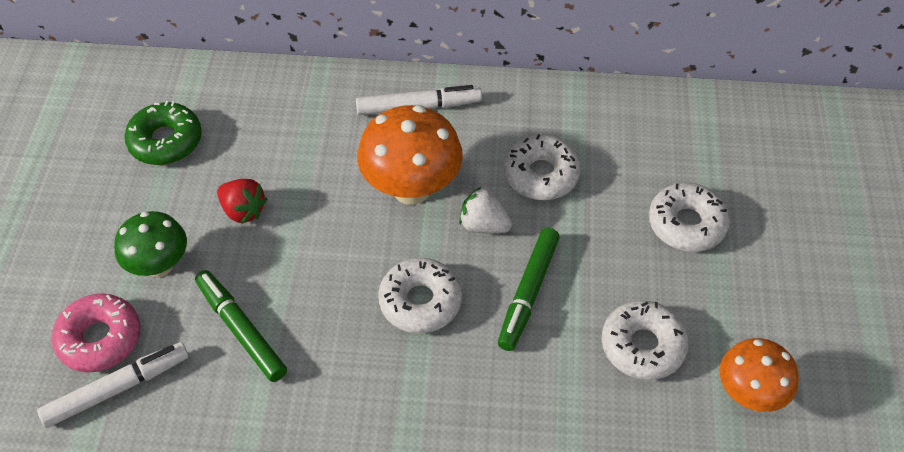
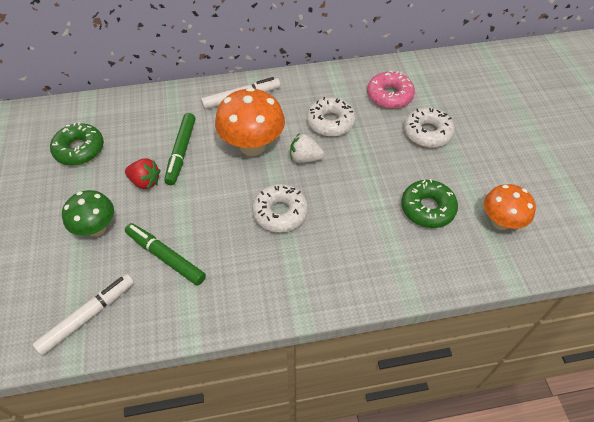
camera: 15 degrees left, 0 degrees up
(100, 339) = (66, 286): pink donut -> pink donut (389, 96)
(528, 293) = (346, 192): green marker -> green marker (181, 152)
(642, 346) = (427, 208): white donut -> green donut

